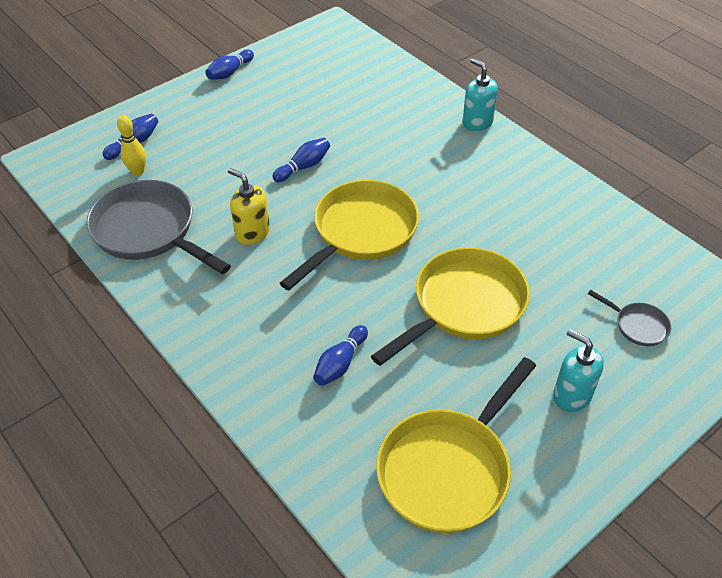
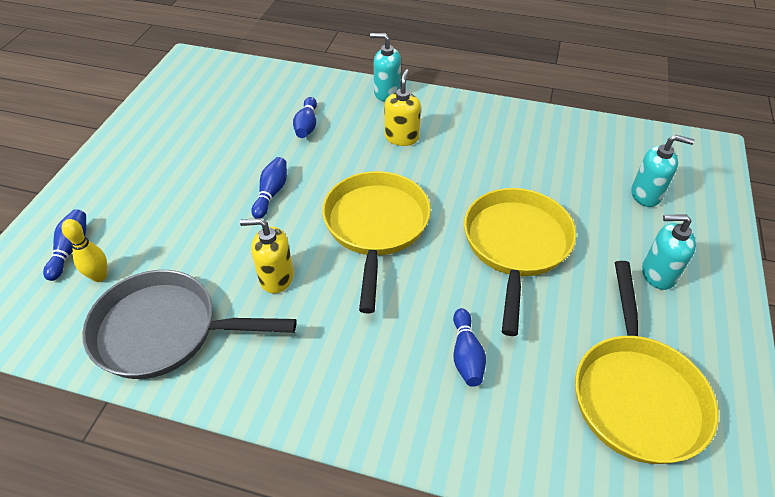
camera: 35 degrees left, 0 degrees up
(230, 72) = (120, 138): blue bowling pin -> blue bowling pin (307, 125)
(452, 168) = (402, 137): none -> yellow soap dispenser
(638, 326) = (646, 195): grey pan -> turquoise soap dispenser

